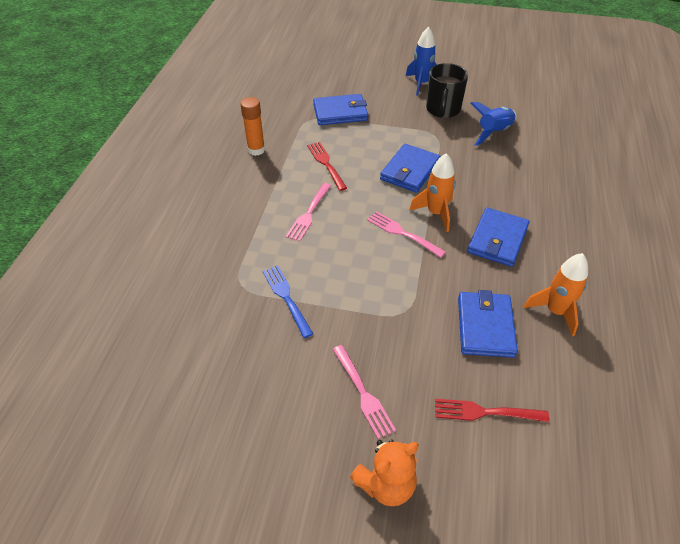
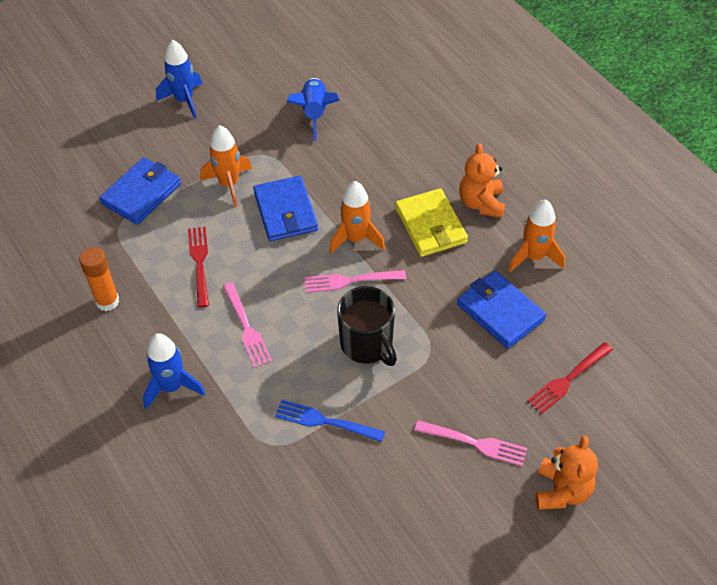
camera: 45 degrees left, 5 degrees up
(231, 213) = (172, 387): none -> blue rocket
(326, 164) = (200, 263): red fork -> red fork turned 60 degrees clockwise
(394, 137) = (229, 184): none -> orange rocket
(443, 109) = (240, 118): black mug -> black mug (367, 344)
(497, 240) = (430, 225): blue wallet -> yellow wallet
(553, 251) = (481, 203): none -> orange teddy bear

